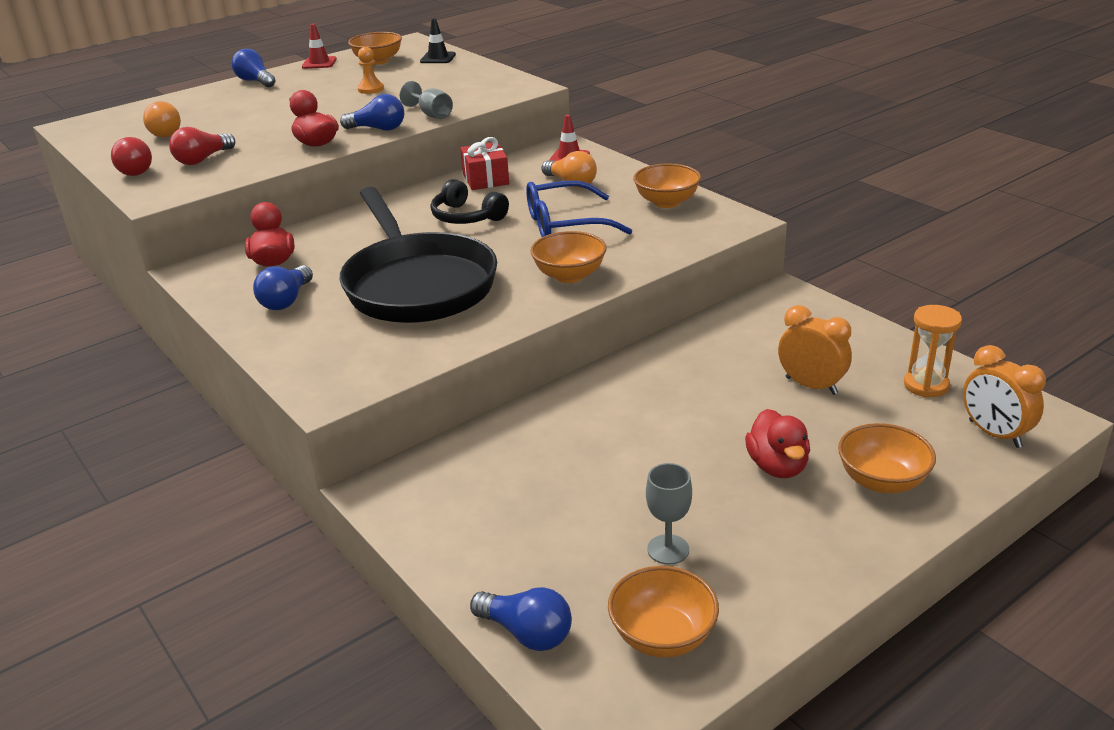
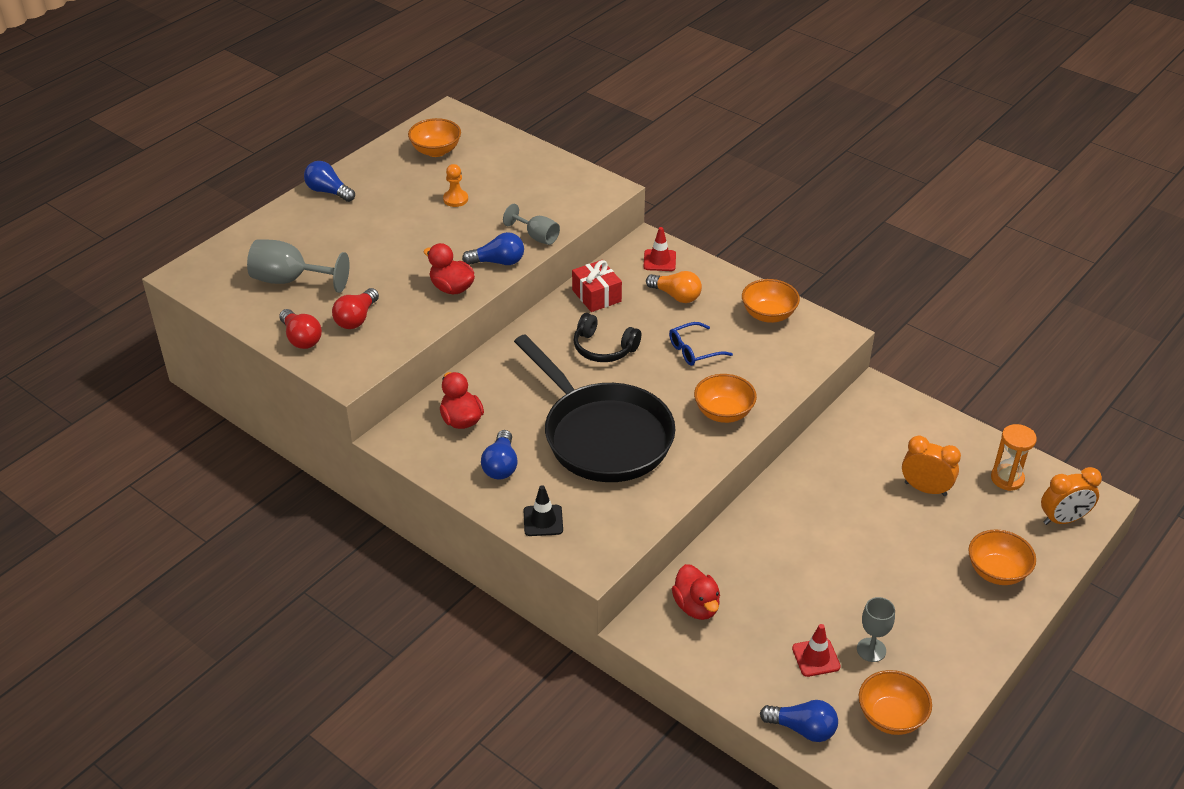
camera: 15 degrees left, 10 degrees up
(165, 132) = (290, 280): orange light bulb -> grey goblet
(319, 63) = (376, 157): red traffic cone -> red traffic cone (816, 657)
(438, 58) = (495, 143): black traffic cone -> black traffic cone (543, 520)
(566, 224) = (694, 350): blue glasses -> blue glasses, size x0.63
(777, 466) = (923, 568): red duck -> red duck (696, 606)
(994, 434) = (1063, 519): orange clock -> orange clock turned 60 degrees counterclockwise

